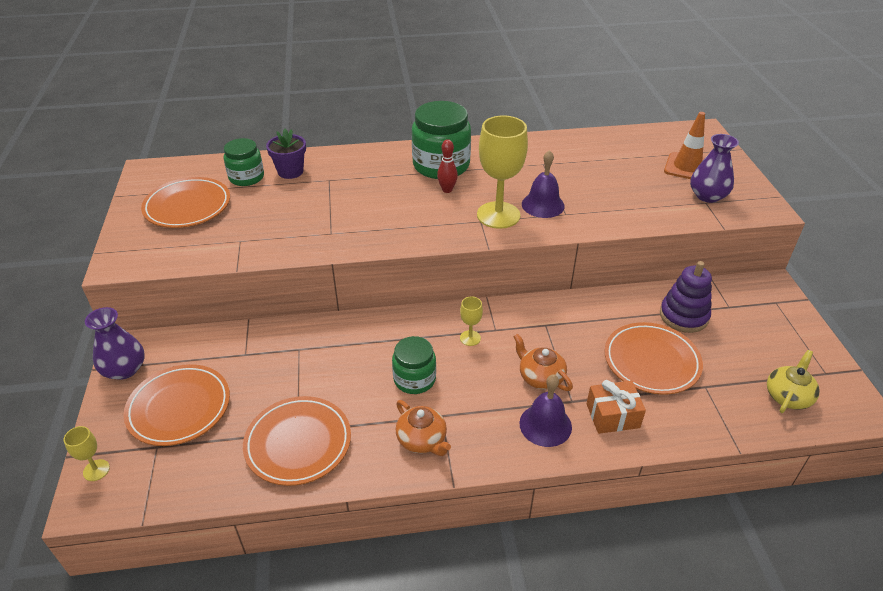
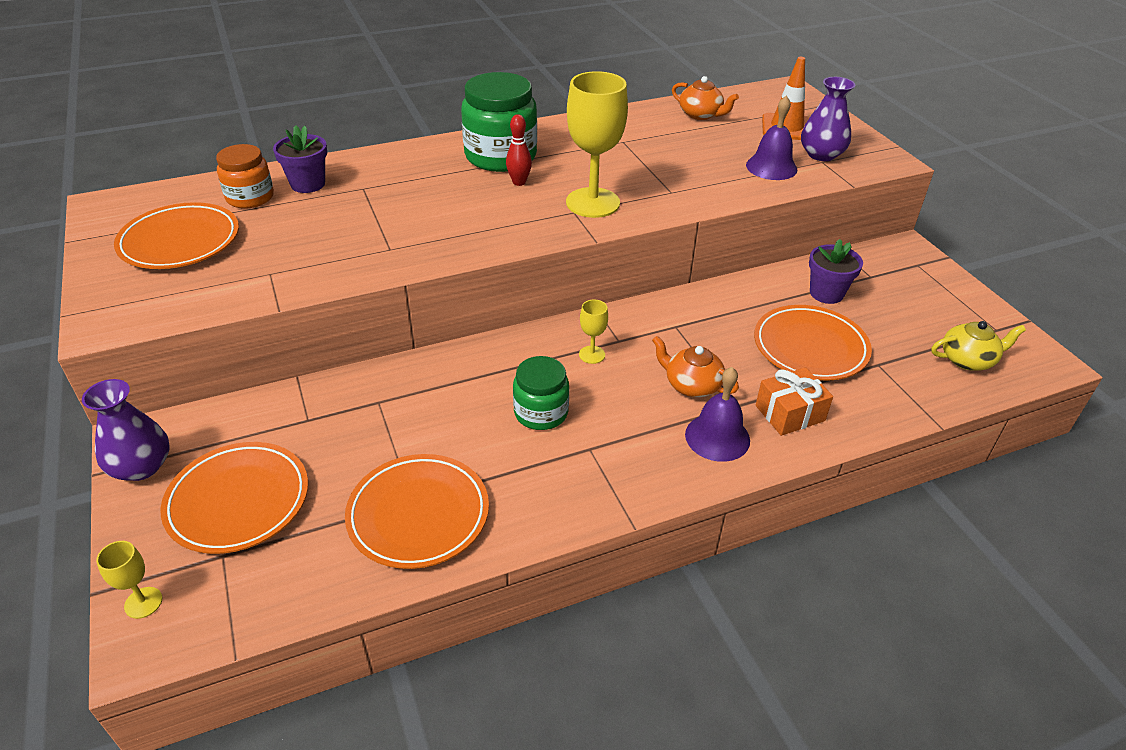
camera: 15 degrees left, 0 degrees up
(246, 177) = (250, 197): green jar -> orange jar
(422, 440) = (576, 481): orange teapot -> orange teapot (701, 115)
(543, 205) = (641, 185): purple bell -> purple bell (771, 167)
(683, 316) = (826, 293): purple stacking toy -> purple flower pot
(788, 396) = (968, 360): yellow teapot -> yellow teapot turned 60 degrees clockwise

